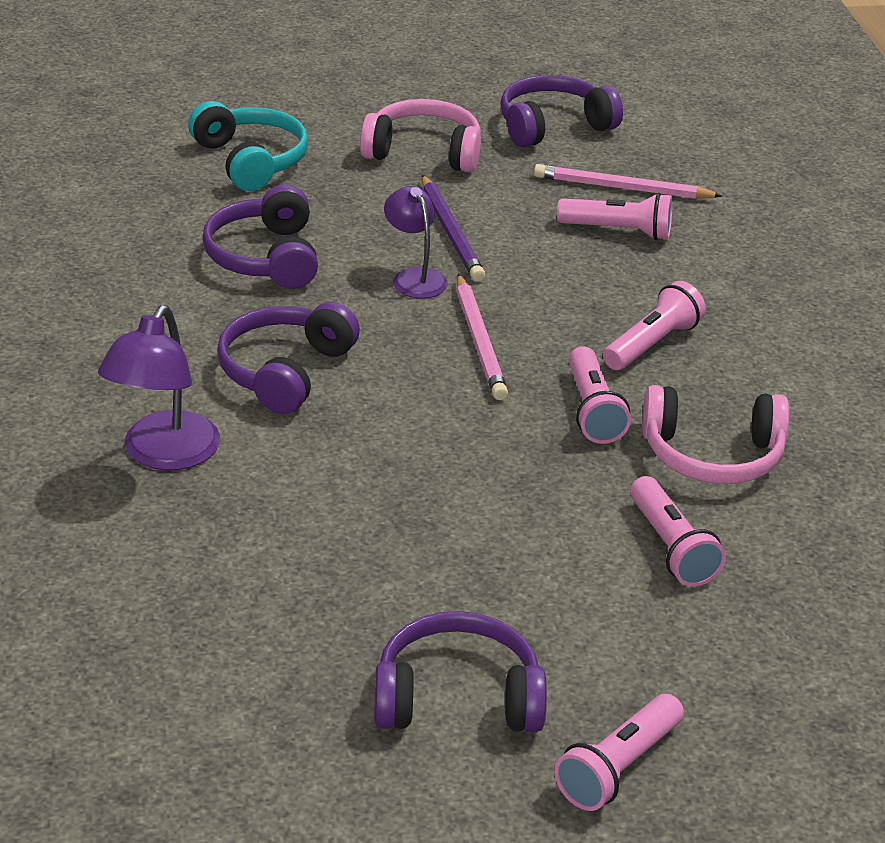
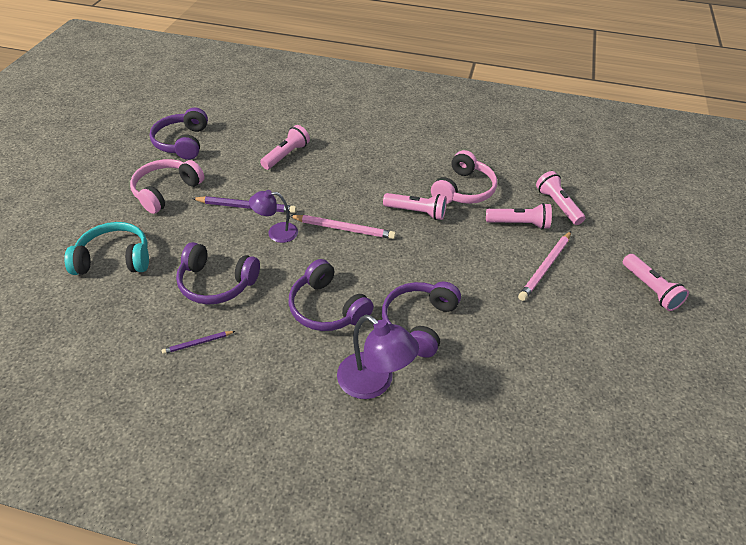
camera: 65 degrees left, 10 degrees up
(143, 278) = (198, 343): none -> purple pencil
(457, 697) = (598, 325): purple headphones -> purple headphones (419, 323)
(623, 188) = (253, 141): pink pencil -> pink pencil (545, 267)
(652, 344) = (378, 177): pink flashlight -> pink flashlight (557, 205)

